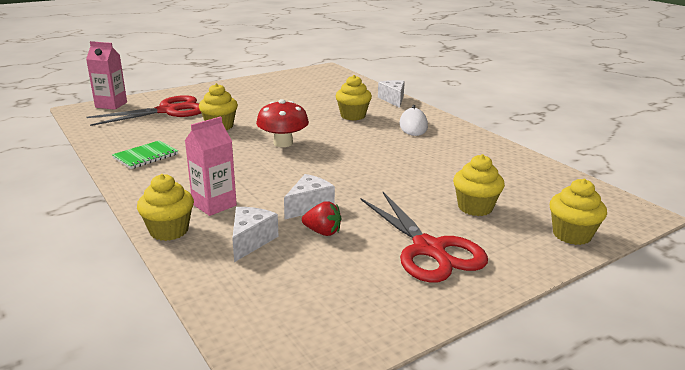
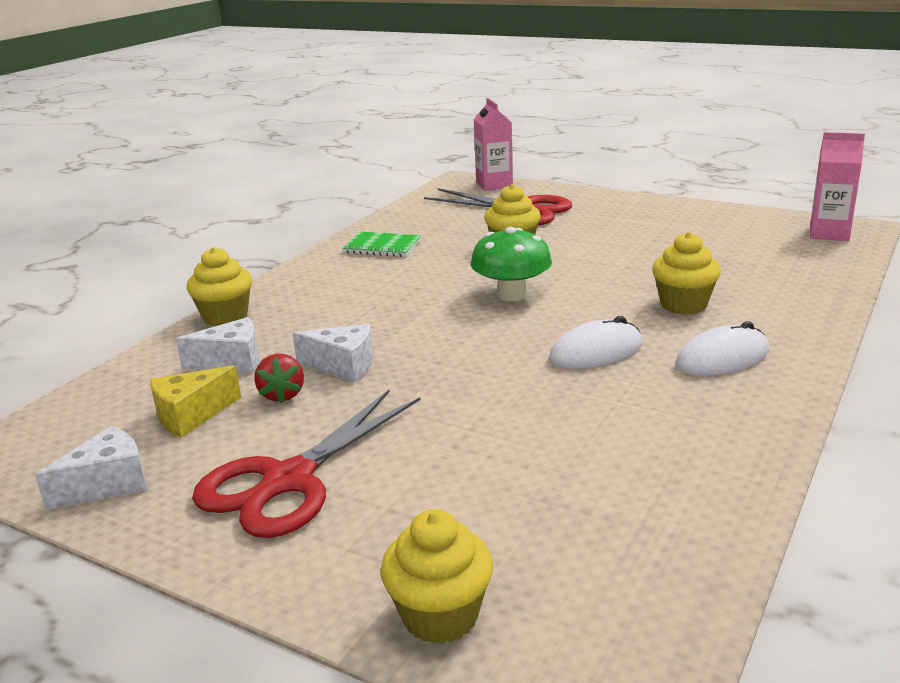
camera: 65 degrees right, 0 degrees up
(214, 205) = (299, 316): pink carton -> pink carton (829, 233)
(283, 143) = (511, 294): red mushroom -> green mushroom
(313, 269) = (191, 416): none -> yellow cheese
(376, 144) = (596, 352): none -> white mouse
(393, 99) = (815, 312): white cheese -> white cheese (108, 484)
(475, 207) = (456, 490): yellow cupcake -> none

